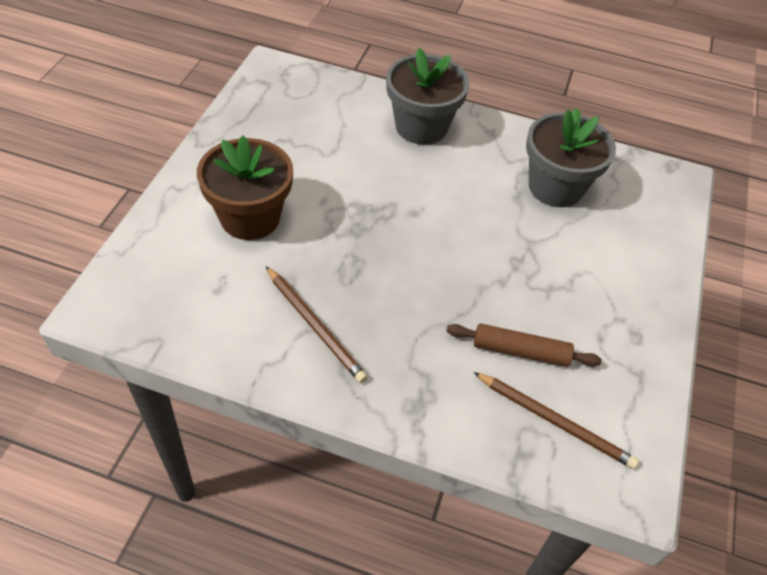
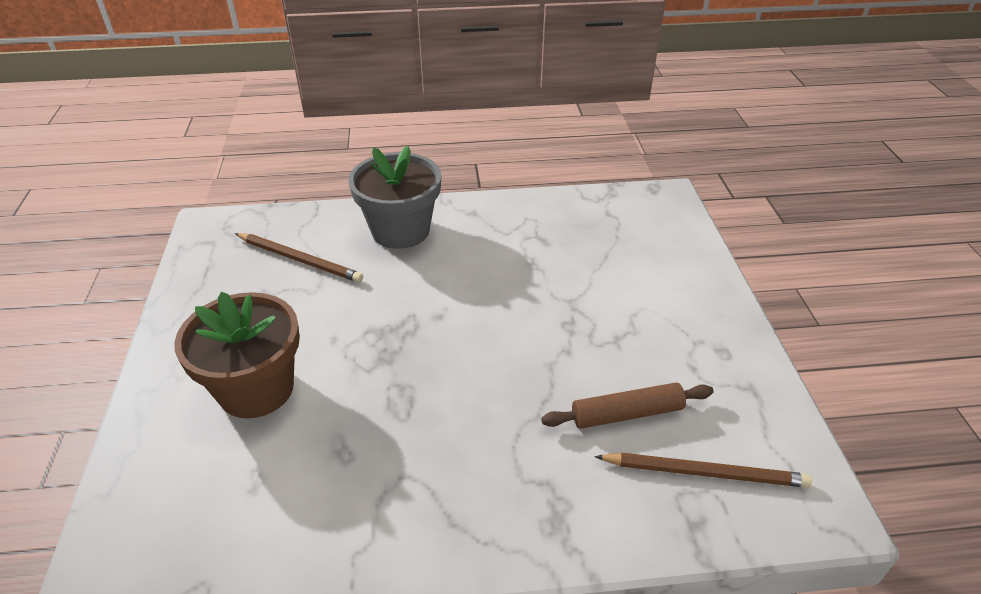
camera: 20 degrees left, 10 degrees down
(315, 326) = (393, 481): brown pencil -> brown pencil (300, 260)
(555, 187) = (563, 241): grey flower pot -> none

